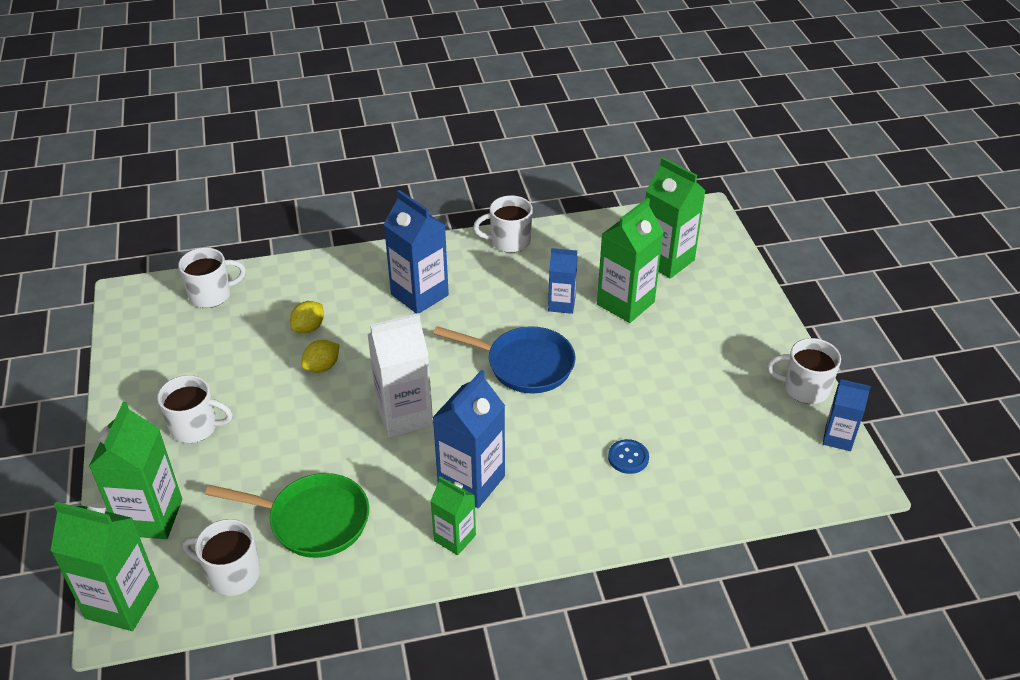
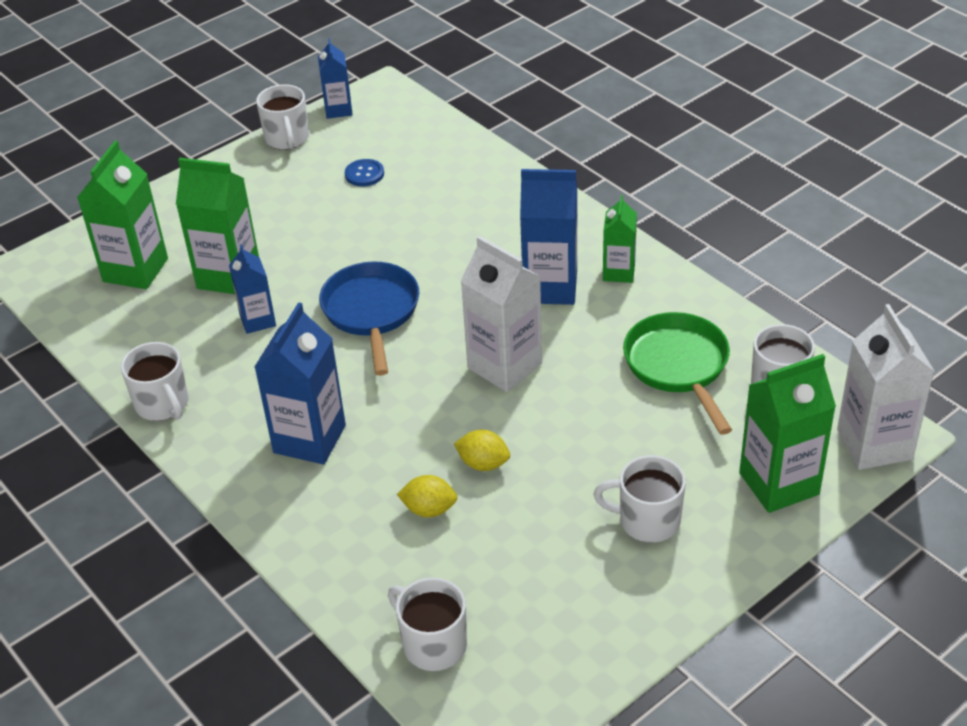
camera: 115 degrees left, 0 degrees up
(122, 602) = (874, 444): green carton -> white carton
(195, 427) = (647, 521): white mug -> white mug turned 60 degrees counterclockwise
(628, 457) = (447, 208): blue button -> blue button (364, 174)

